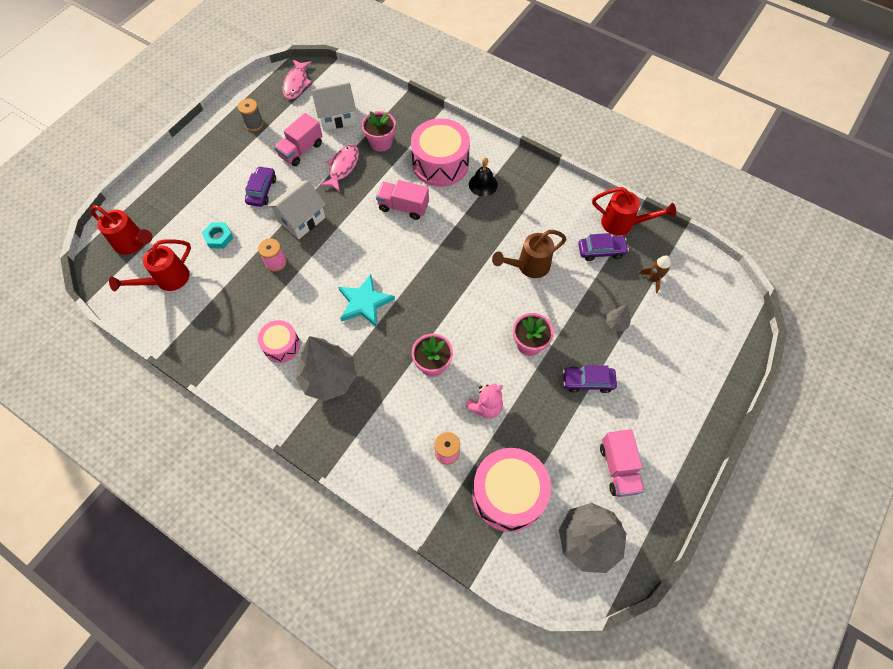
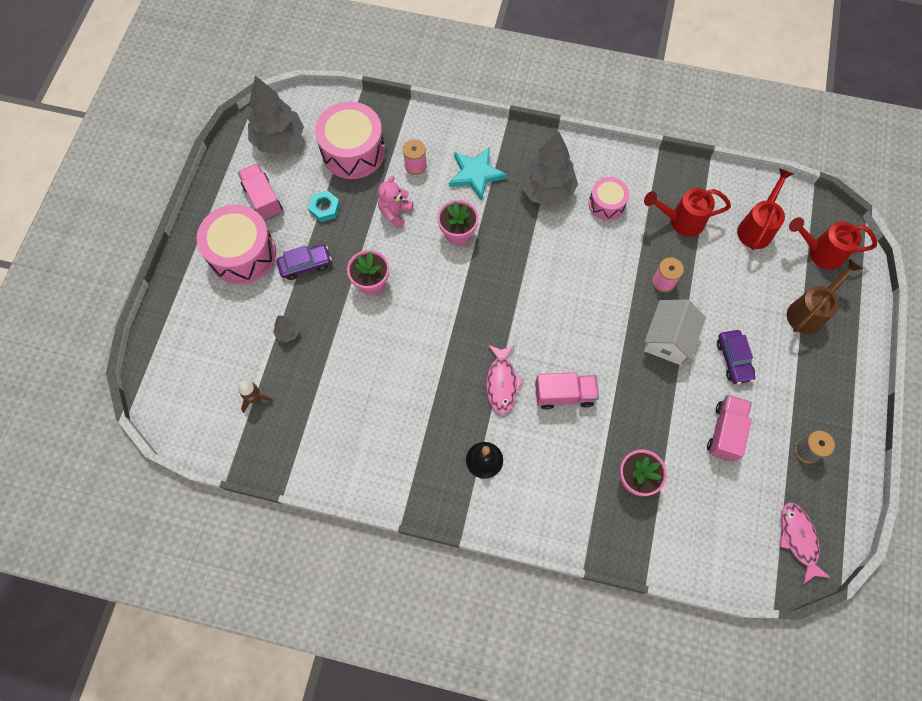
camera: 160 degrees right, 5 degrees up
(219, 237) = (740, 288): turquoise nut -> turquoise nut (325, 208)
(337, 117) = (713, 501): white house -> none
(343, 167) = (661, 425): pink fish -> pink fish (502, 382)
(364, 302) = (551, 270): turquoise star -> turquoise star (476, 174)
(440, 164) = (548, 472): pink drum -> pink drum (242, 254)
(528, 266) = (397, 367): brown watering can -> brown watering can (809, 311)
(601, 251) = (320, 415): purple car -> none
(623, 224) = (301, 461): red watering can -> red watering can (680, 221)

